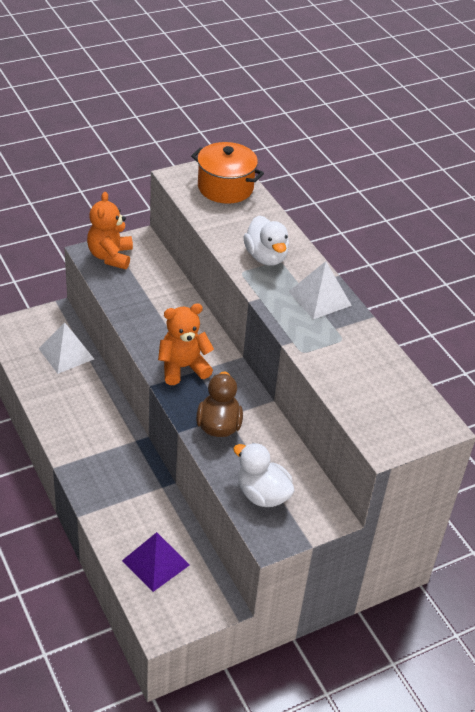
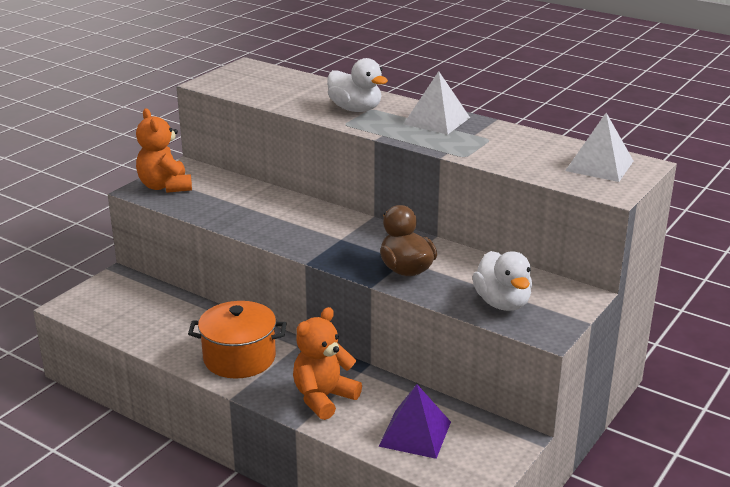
camera: 25 degrees left, 15 degrees down
(66, 353) = (157, 304): white pyramid -> white pyramid (599, 165)
(183, 367) = (324, 240): orange teddy bear -> orange teddy bear (323, 398)
(225, 187) = (263, 78): orange pot -> orange pot (239, 358)
(262, 494) = (502, 303): white duck -> white duck turned 120 degrees counterclockwise

